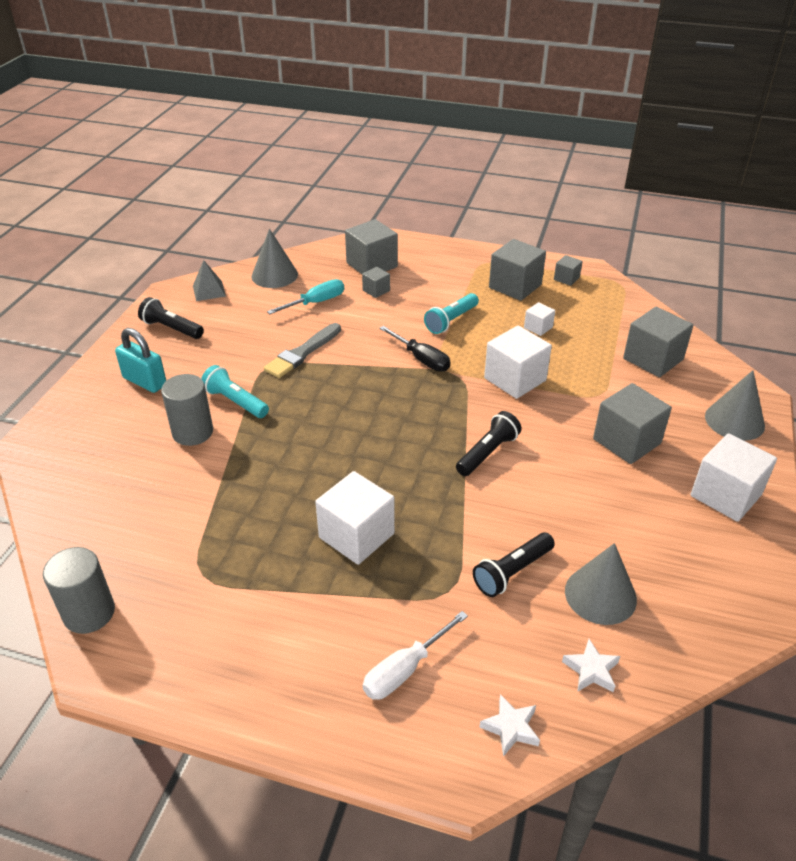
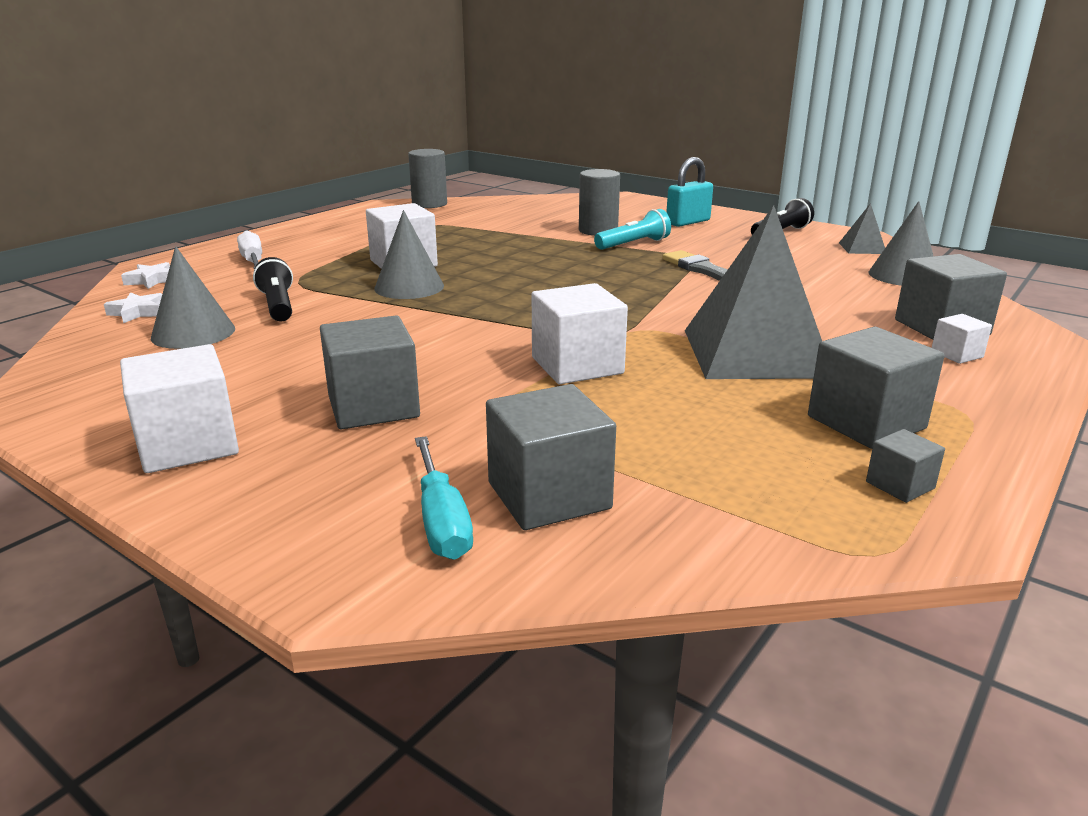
camera: 110 degrees right, 15 degrees down
(316, 302) = (826, 287): turquoise screwdriver -> turquoise screwdriver (441, 521)
(376, 290) = (856, 320): grey cube -> none
(421, 359) = (662, 321): black screwdriver -> none
(451, 321) = (754, 352): turquoise flashlight -> grey pyramid
(487, 453) = (448, 324): black flashlight -> none
(538, 327) = (710, 412): white cube -> white cube (956, 354)
(734, 421) = (306, 519): grey cone -> grey cone (409, 287)

